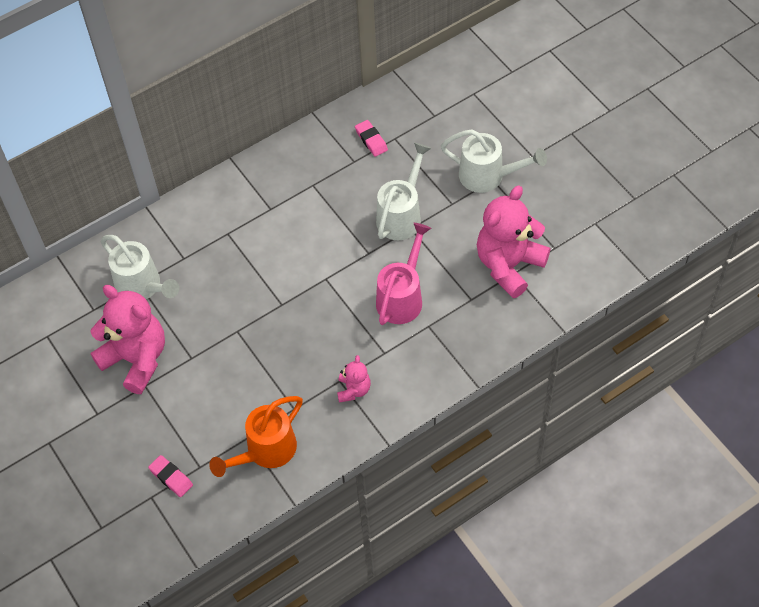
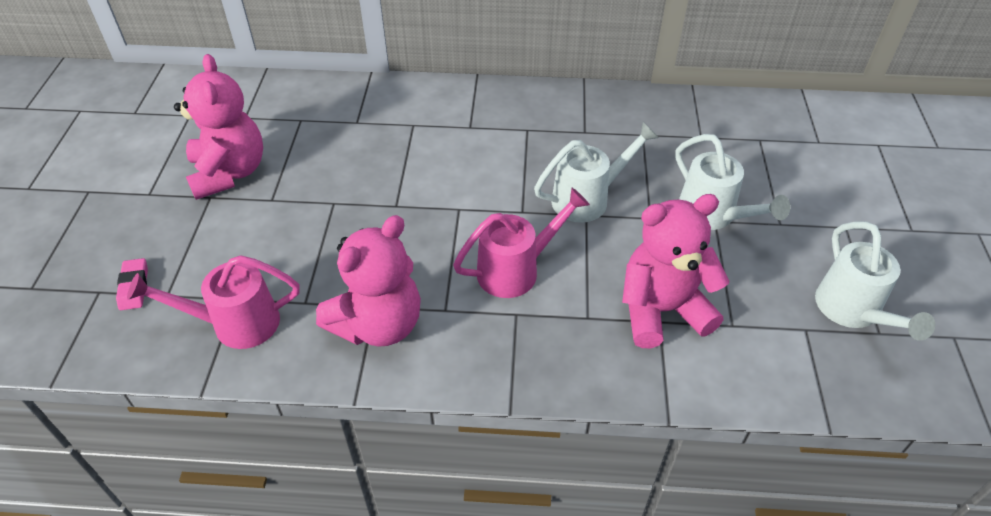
camera: 35 degrees right, 10 degrees down
(142, 287) = (300, 123): white watering can -> white watering can (852, 311)
(265, 451) = (236, 323): orange watering can -> pink watering can
(353, 390) = (378, 324): pink teddy bear -> pink teddy bear, size x2.09
(371, 140) = (618, 124): pink eraser -> none

